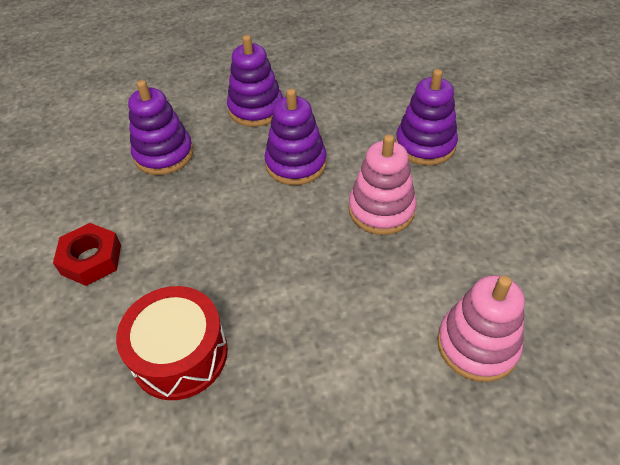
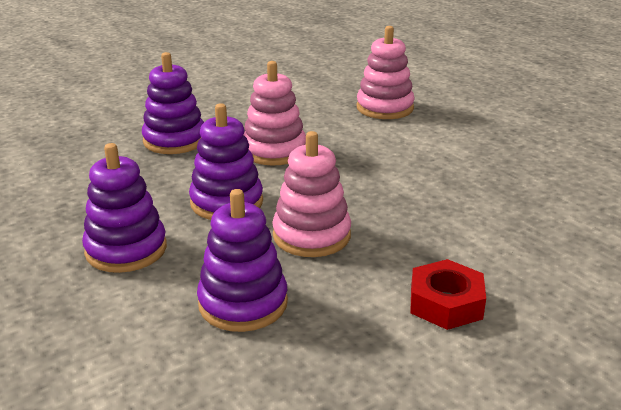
camera: 110 degrees left, 20 degrees down
(180, 354) = (497, 214): red drum -> none
(221, 204) = (311, 235): none -> pink stacking toy

